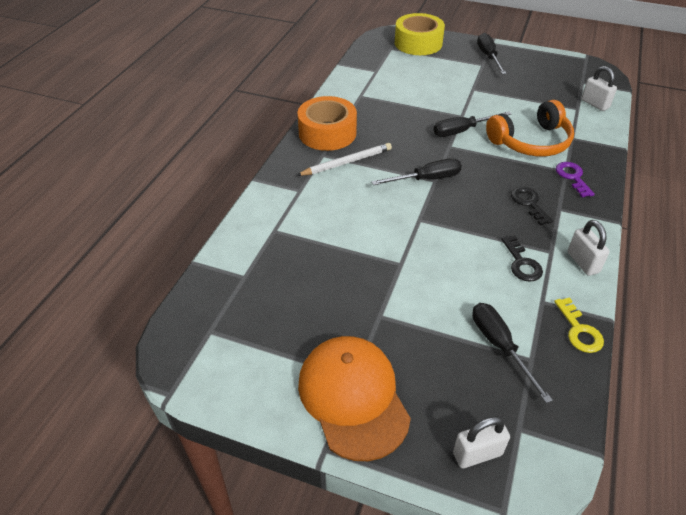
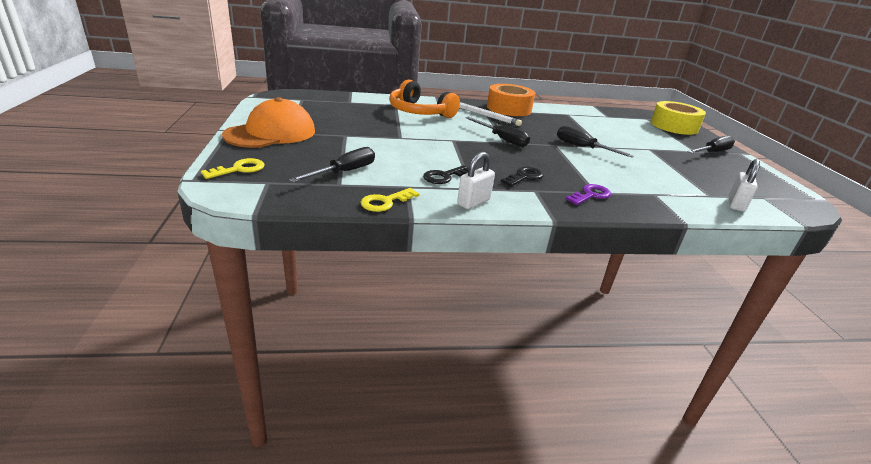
camera: 60 degrees right, 15 degrees down
(477, 454) = (239, 169): white padlock -> yellow key
(531, 142) = (614, 175): orange headphones -> orange headphones (419, 112)

